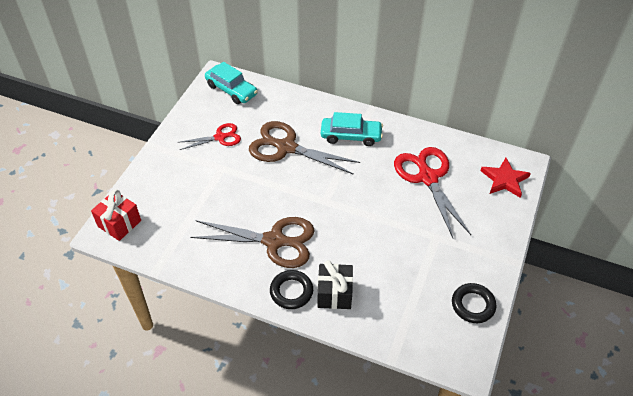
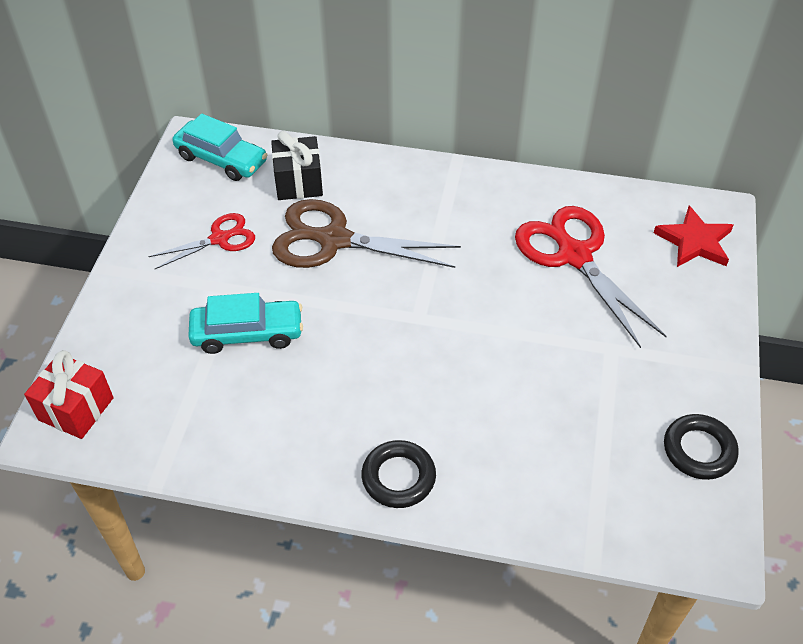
camera: 10 degrees left, 0 degrees up
(275, 241) = (351, 397): brown scissors -> none
(334, 294) = (471, 469): black gift -> black gift (298, 182)
(351, 136) = (435, 207): turquoise car -> turquoise car (247, 333)

